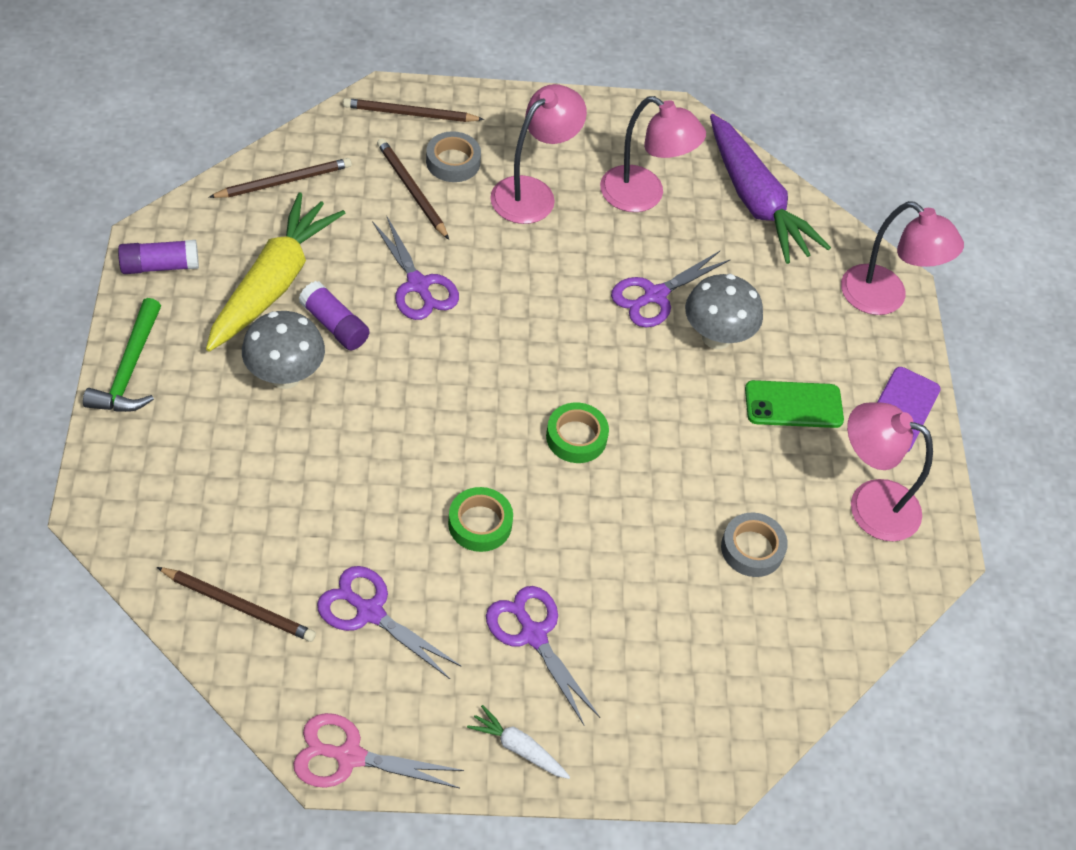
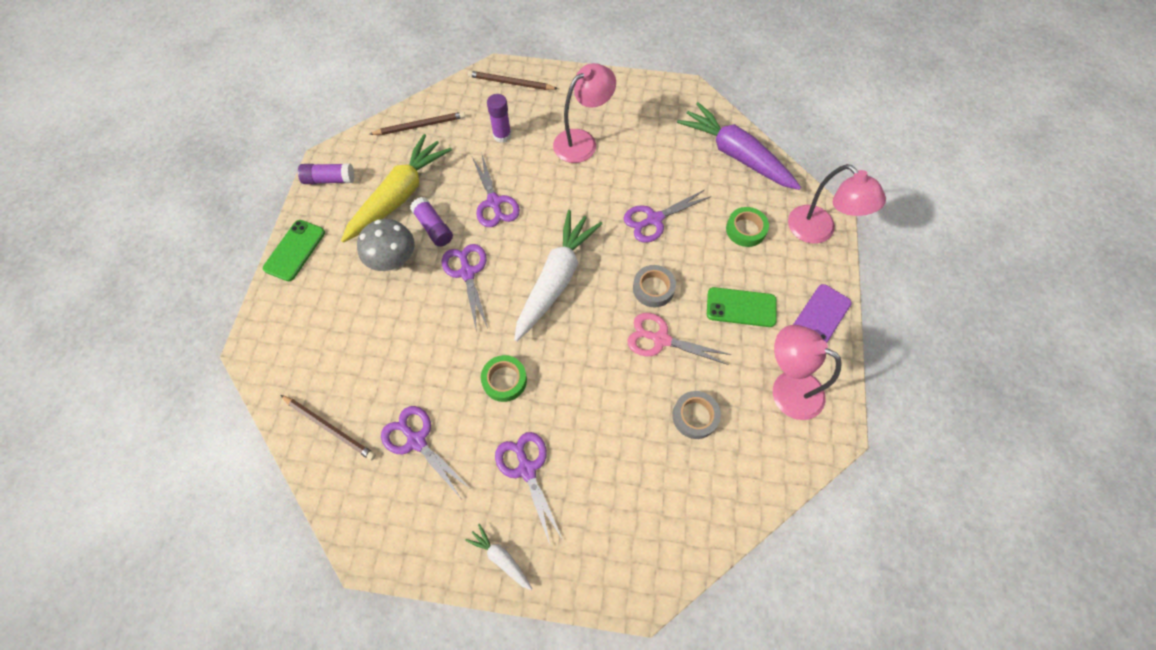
camera: 15 degrees right, 10 degrees up
(129, 369) = (295, 250): green hammer -> green phone
(349, 756) = (381, 551): pink scissors -> pink scissors (661, 339)
(398, 384) = (467, 273): none -> purple scissors
(411, 190) = (502, 135): brown pencil -> purple glue stick
(453, 162) = (533, 117): grey tape -> grey tape (653, 288)
(528, 385) = (556, 279): none -> white carrot
(576, 437) = (582, 320): green tape -> green tape (745, 230)
(643, 196) = (657, 147): pink lamp -> none
(716, 337) = (693, 252): grey mushroom -> none
(756, 201) = (735, 155): purple carrot -> purple carrot turned 150 degrees clockwise

